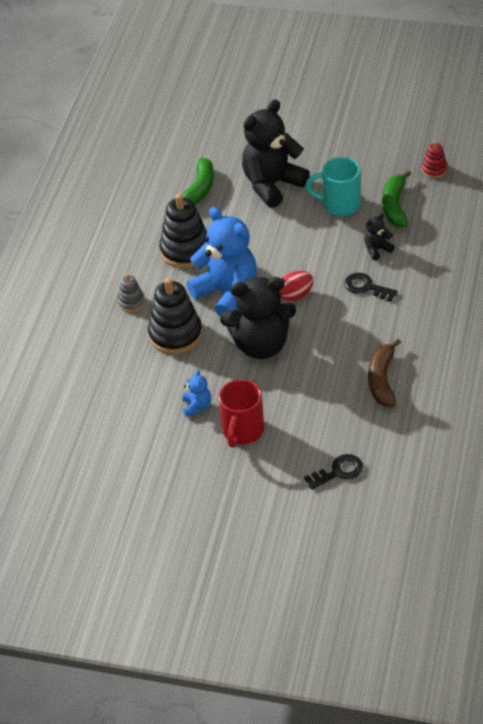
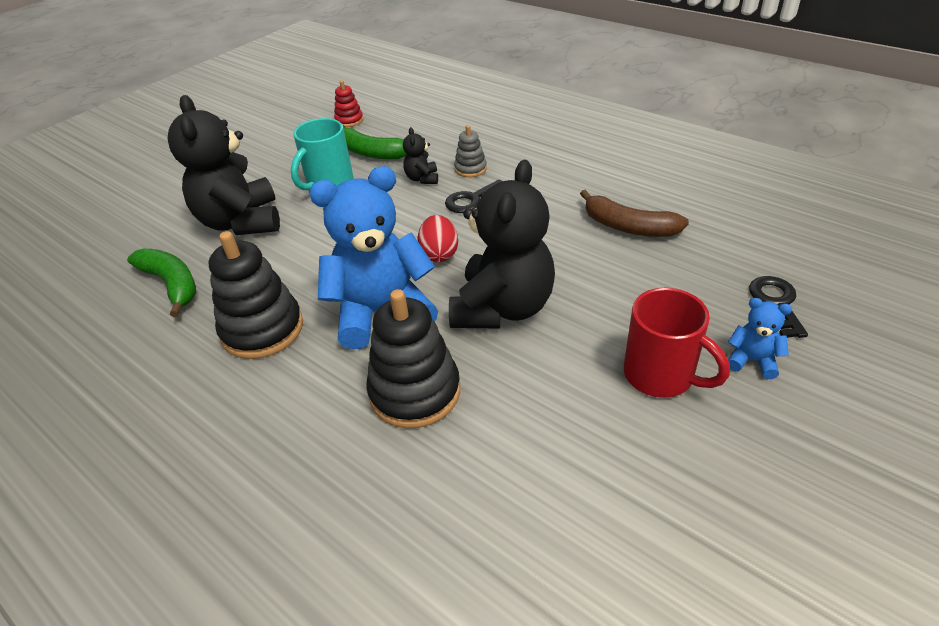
camera: 65 degrees left, 5 degrees down
(131, 302) = (303, 426): grey stacking toy -> grey stacking toy (470, 169)
(197, 406) = (583, 413): blue teddy bear -> blue teddy bear (752, 360)

